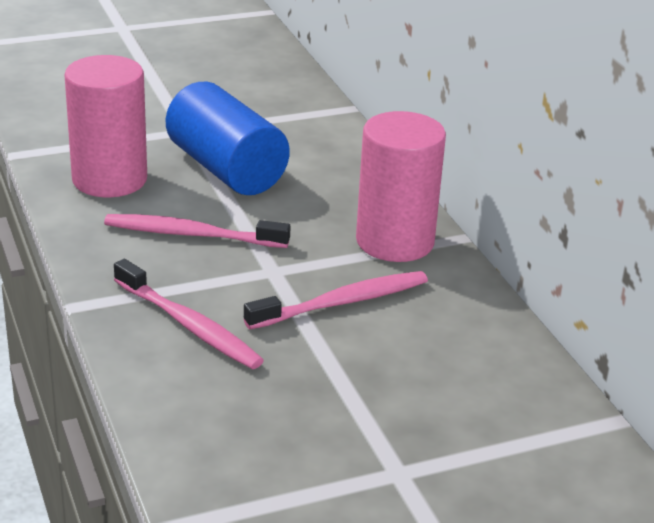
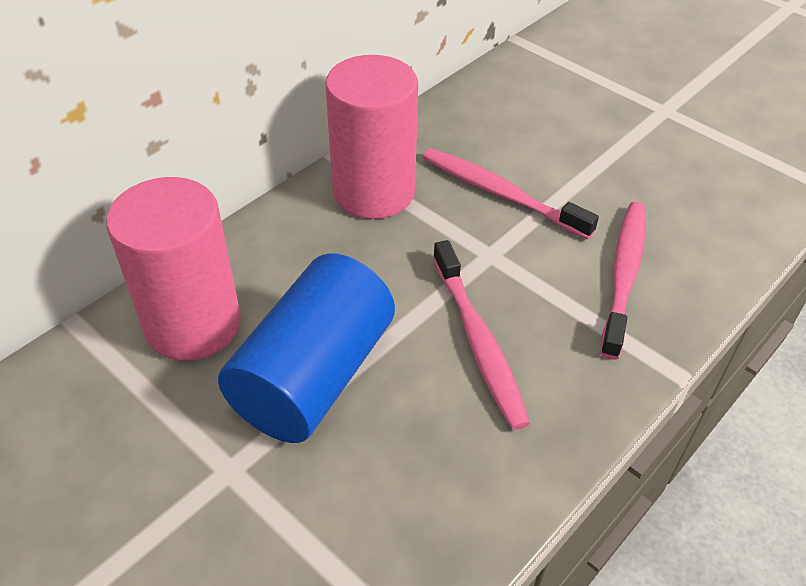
camera: 115 degrees left, 15 degrees up
(109, 179) = (419, 486): pink cylinder -> pink cylinder (193, 324)

